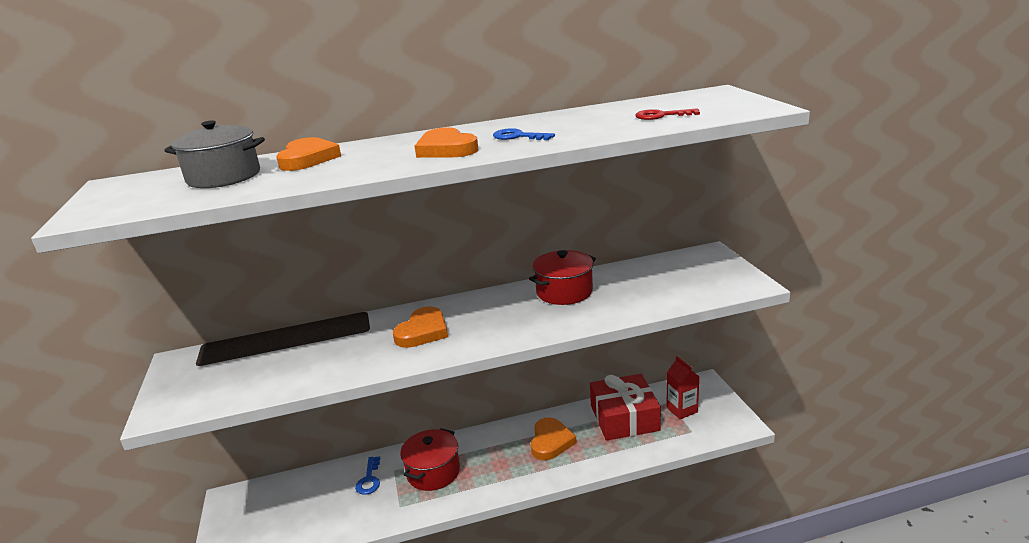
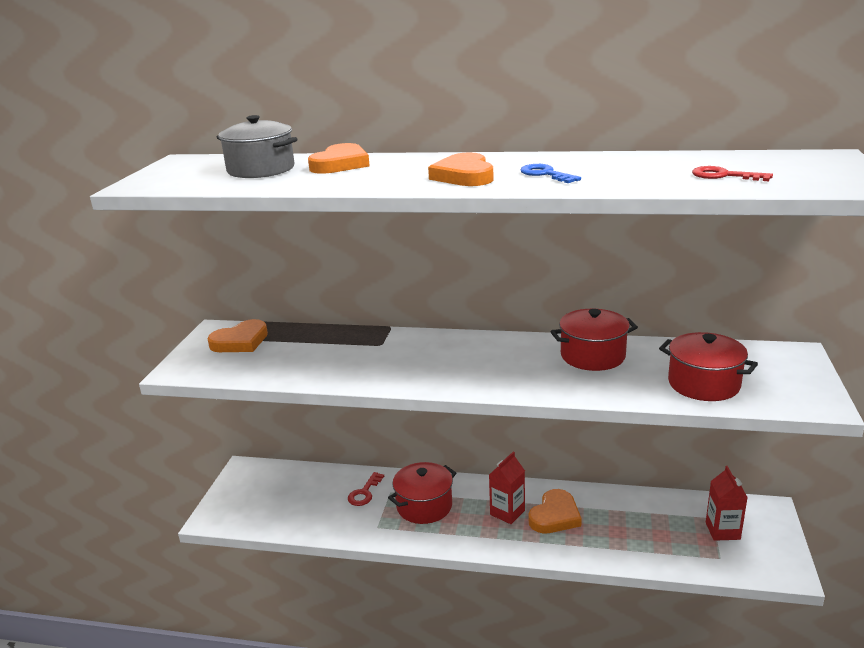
camera: 25 degrees right, 0 degrees up
(369, 479) = (364, 493): blue key -> red key
(423, 331) = (426, 359): orange heart -> orange heart (240, 341)
(510, 452) = (507, 512): none -> red carton
(624, 418) = (649, 517): red gift -> none
(664, 292) = (703, 384): none -> red pot

